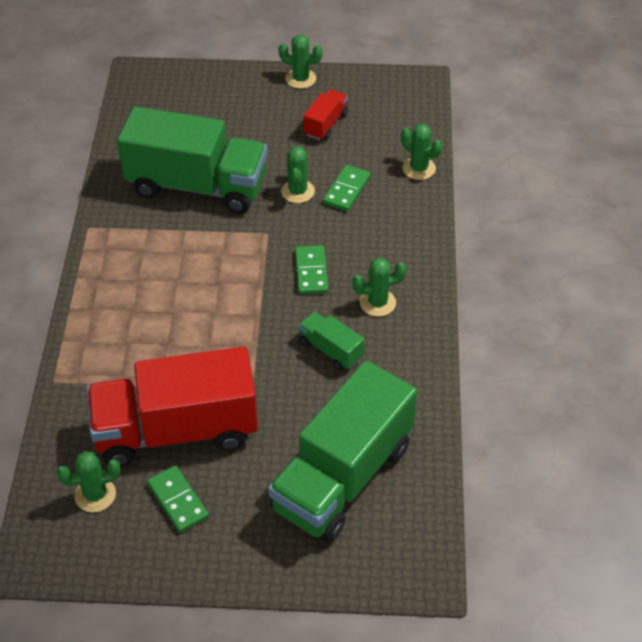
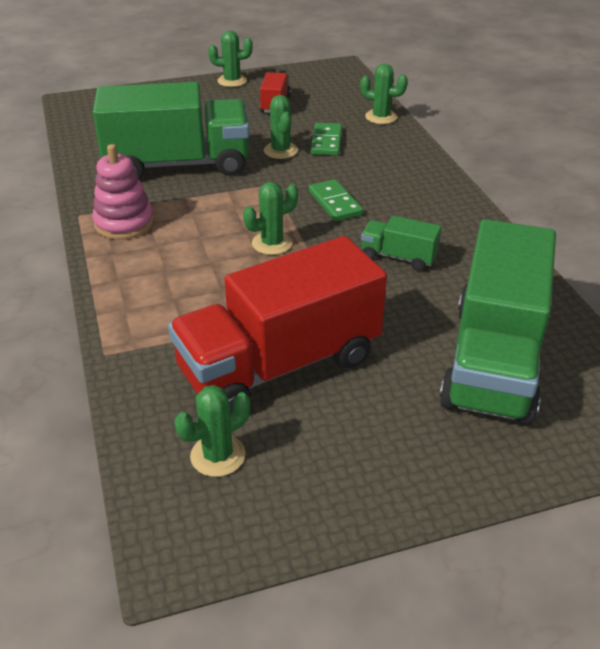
camera: 20 degrees left, 10 degrees down
(122, 247) = (124, 223): none -> pink stacking toy
(177, 500) = (324, 433): green domino -> none
(377, 303) = (416, 212): green cactus -> green cactus (272, 243)

